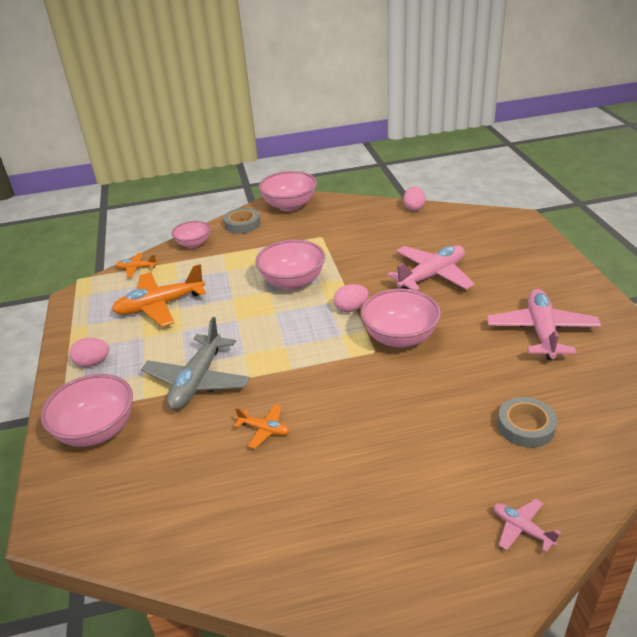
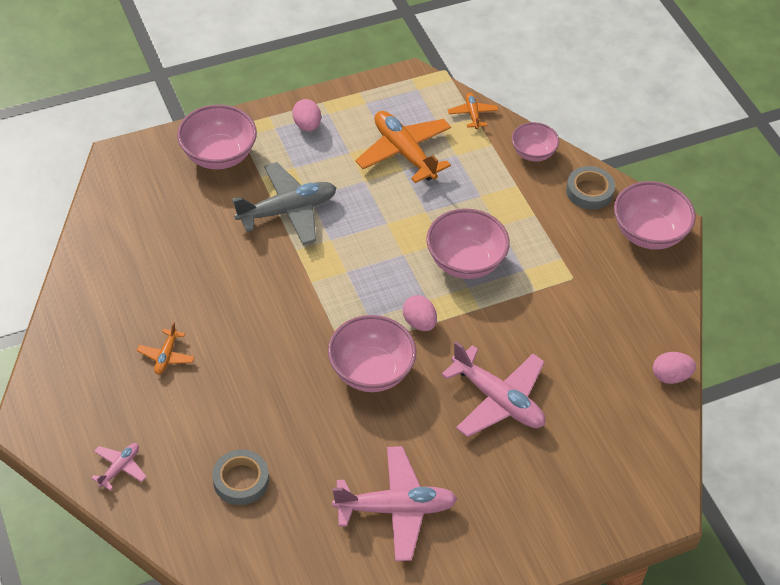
camera: 75 degrees right, 15 degrees up
(197, 381) = (287, 211): grey plane -> grey plane turned 150 degrees clockwise
(264, 430) = (225, 273): orange plane -> orange plane (166, 356)

